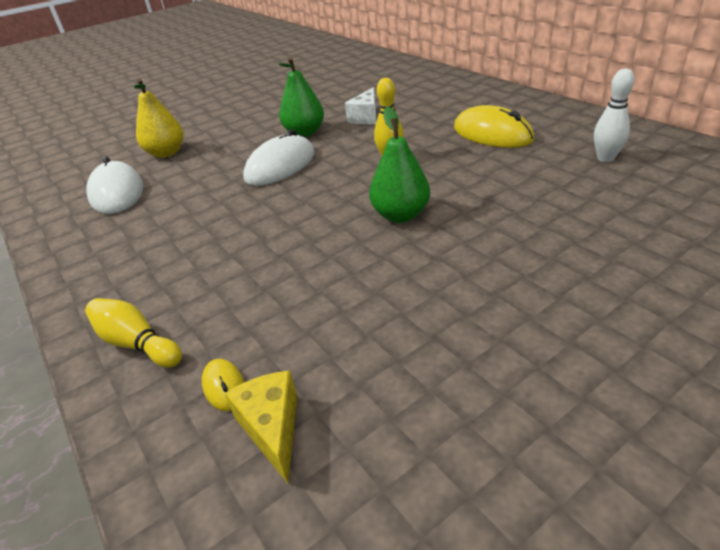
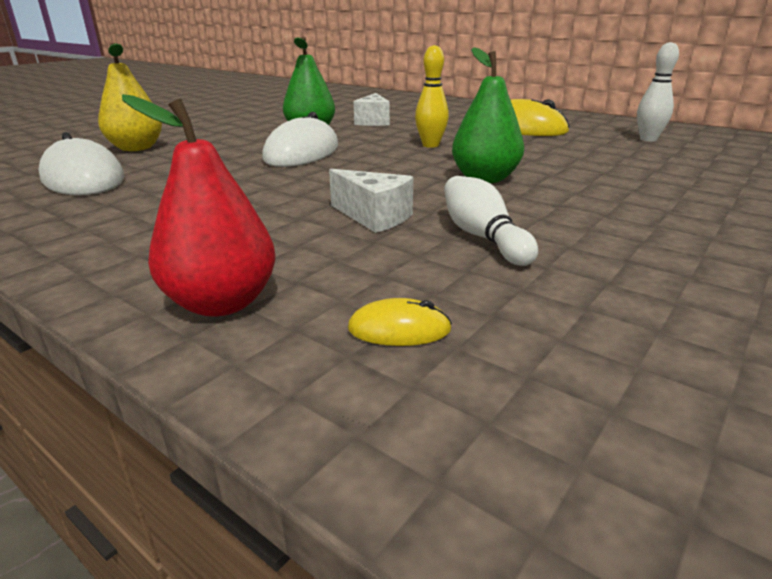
camera: 20 degrees left, 10 degrees down
(137, 343) = (221, 303): yellow bowling pin -> red pear
(224, 386) = (399, 329): yellow mouse -> yellow mouse turned 45 degrees counterclockwise
(272, 429) = (514, 361): yellow cheese -> none
(282, 260) = (374, 217): none -> white cheese
(344, 295) = (483, 237): none -> white bowling pin

